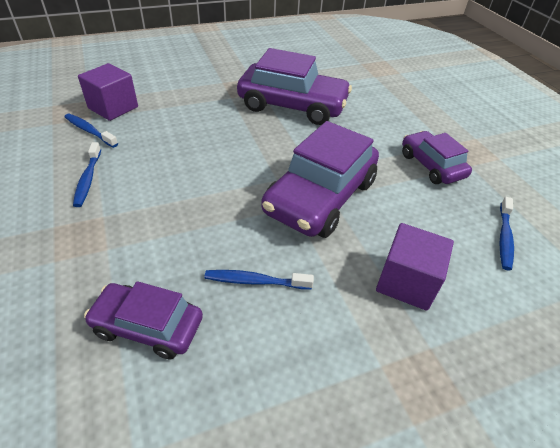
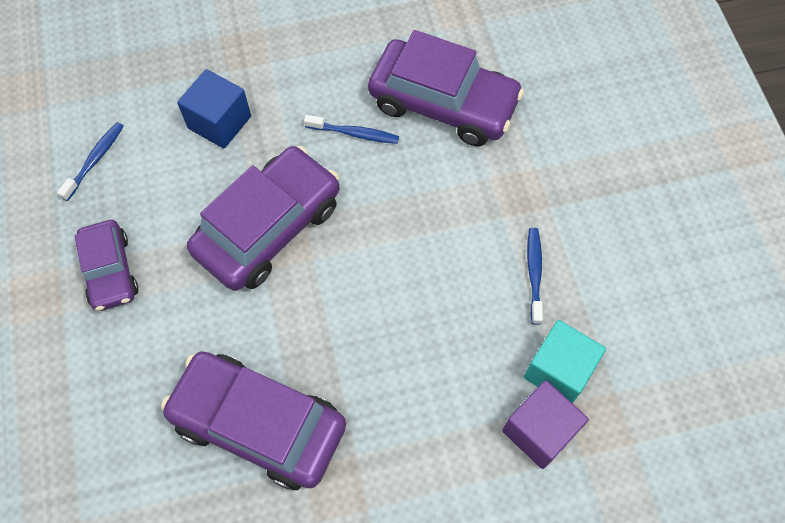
camera: 170 degrees left, 20 degrees up
(89, 131) = (558, 371): blue toothbrush -> turquoise cube
(148, 326) = (443, 103): purple car -> purple car, size x1.72
(406, 282) = (219, 122): purple cube -> blue cube

